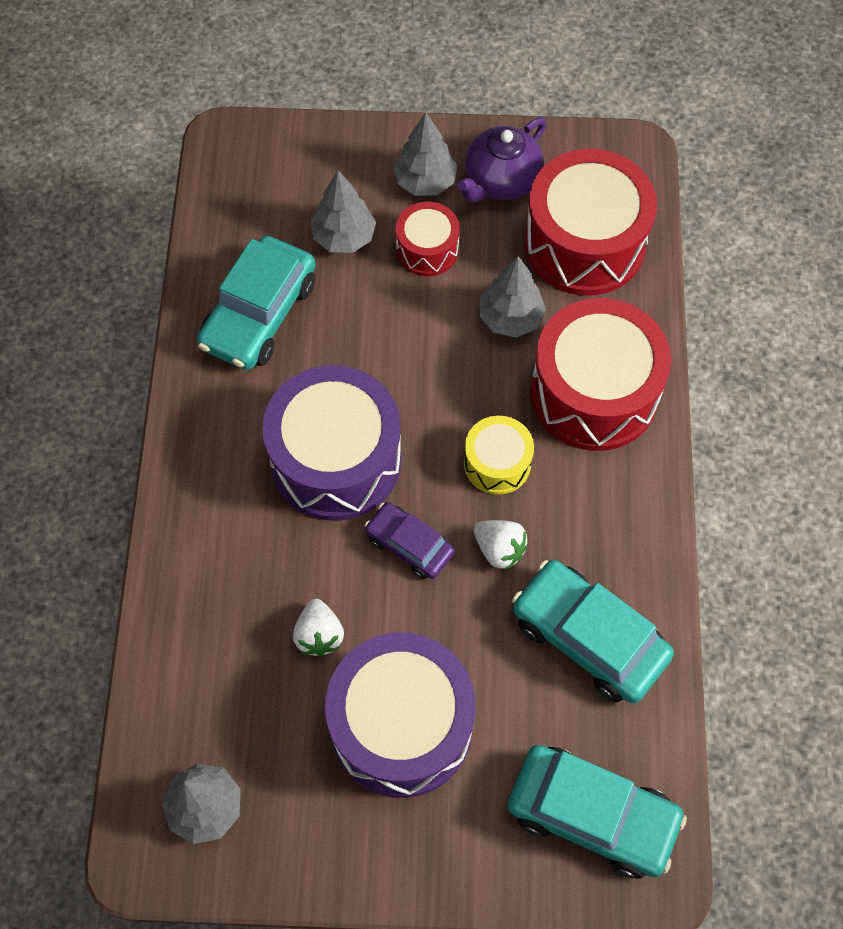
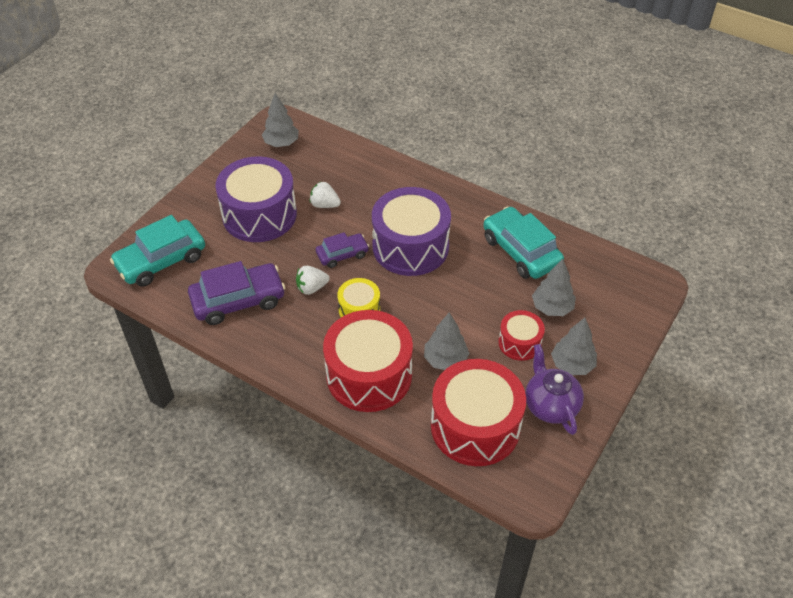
camera: 120 degrees right, 15 degrees down
(588, 637) = (238, 300): turquoise car -> purple car

